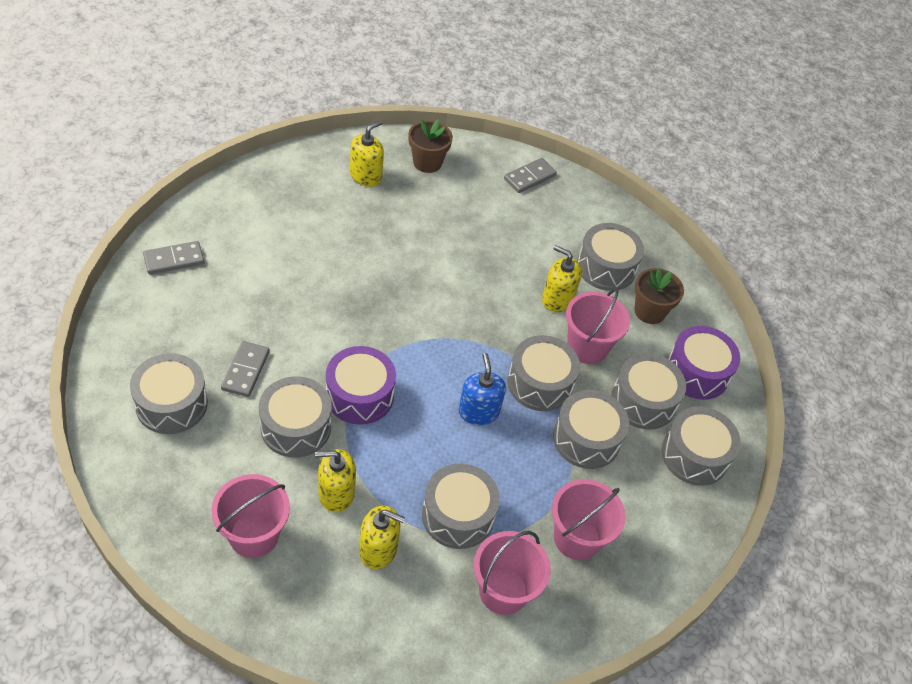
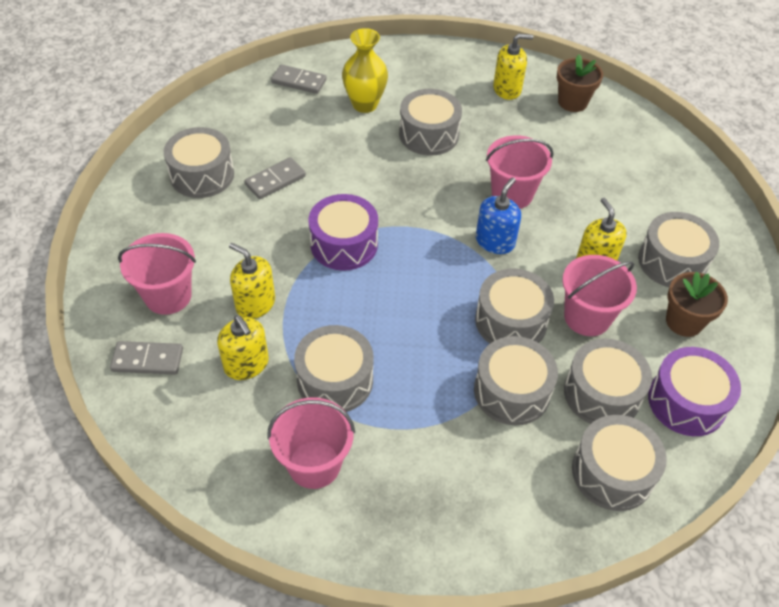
camera: 45 degrees right, 0 degrees up
(257, 252) = (365, 104): none -> yellow vase
(296, 427) = (273, 239): grey drum -> grey drum (429, 134)
(478, 412) = (432, 312): blue soap dispenser -> blue soap dispenser (495, 241)
(529, 177) = (662, 154): grey domino -> grey domino (147, 360)
(577, 538) = (422, 466): pink bucket -> pink bucket (512, 194)

